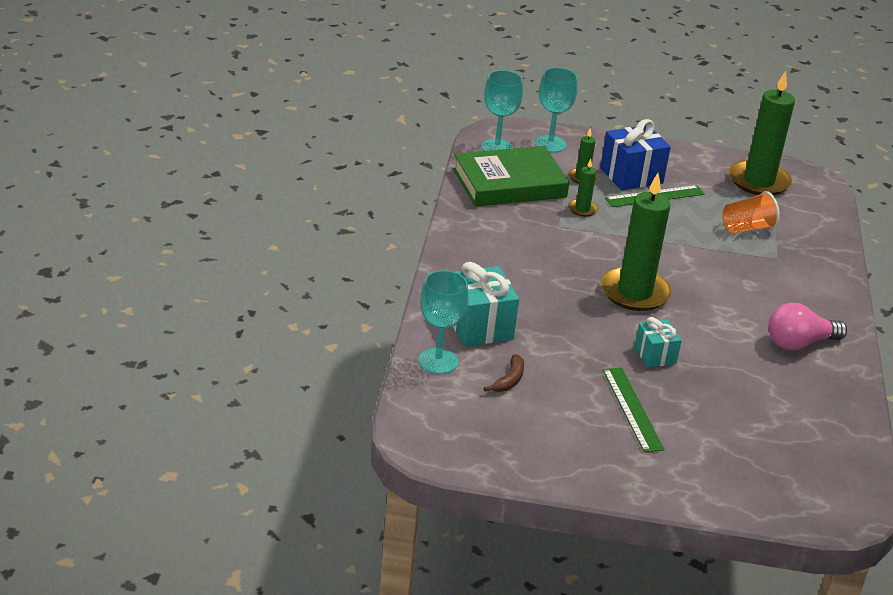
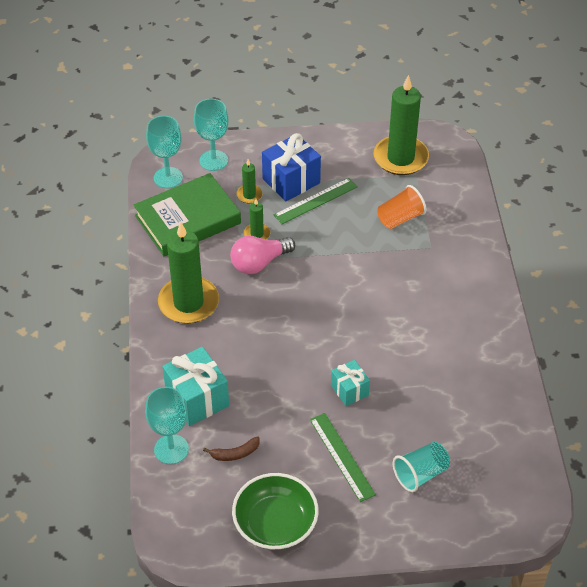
camera: 10 degrees left, 15 degrees up
(509, 380) = (235, 453): brown banana -> brown banana turned 60 degrees clockwise
(539, 449) = (275, 524): none -> green bowl
(634, 292) = (319, 322): green candle -> green candle (188, 303)
(721, 443) = (420, 474): none -> turquoise cup
(799, 343) = (464, 342): pink light bulb -> pink light bulb (259, 263)

